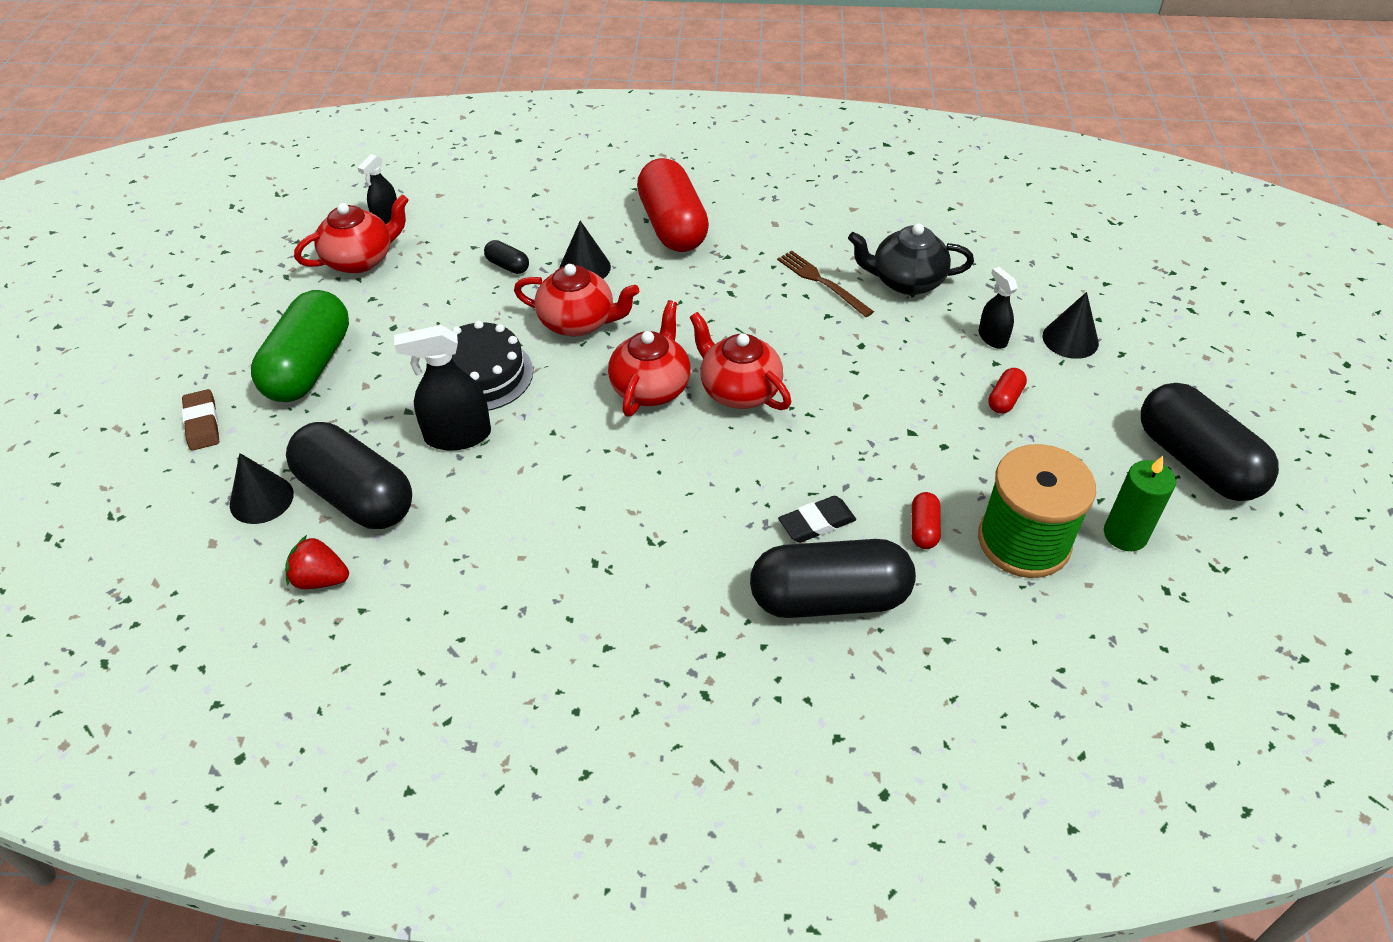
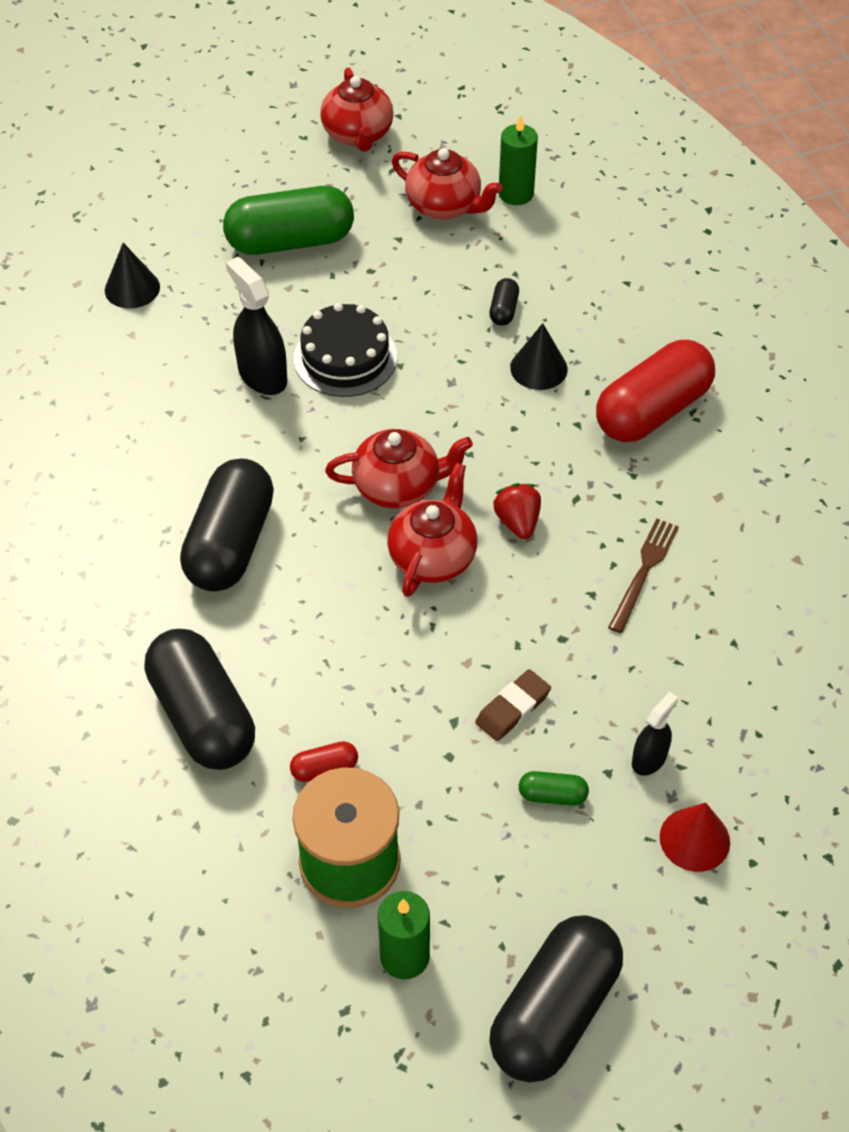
camera: 65 degrees right, 5 degrees up
(202, 423) = (192, 212): brown eraser -> brown eraser (512, 708)
(320, 579) = (70, 363): red strawberry -> red strawberry (517, 522)
(356, 496) = (163, 343): black capsule -> black capsule (230, 543)
(386, 217) = (516, 193): black spray bottle -> green candle
(578, 322) = (456, 396): red teapot -> red teapot (358, 135)
(817, 523) = (289, 678): black eraser -> none
(906, 281) = (696, 648): black teapot -> none
(1004, 399) = (552, 795): red capsule -> green capsule
(1070, 339) = (694, 839): black cone -> red cone

